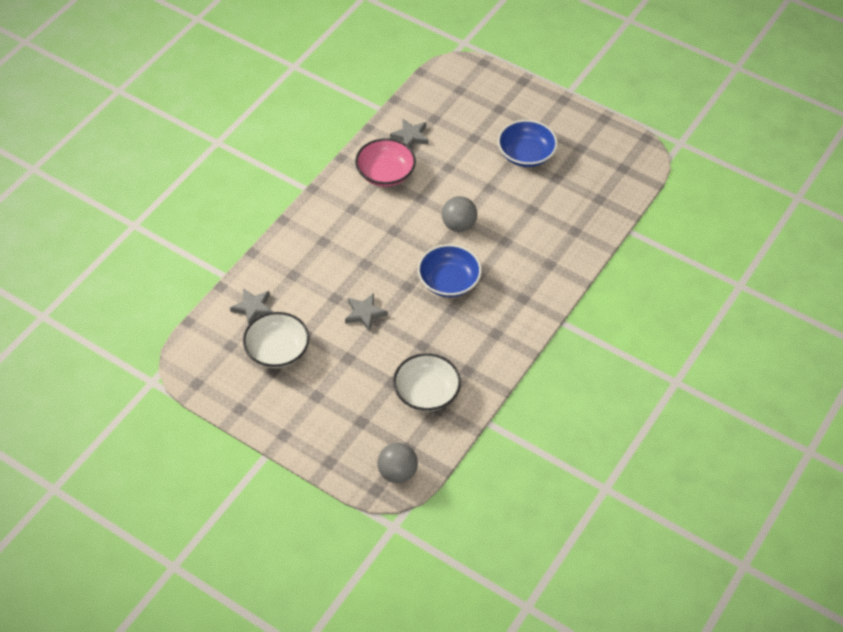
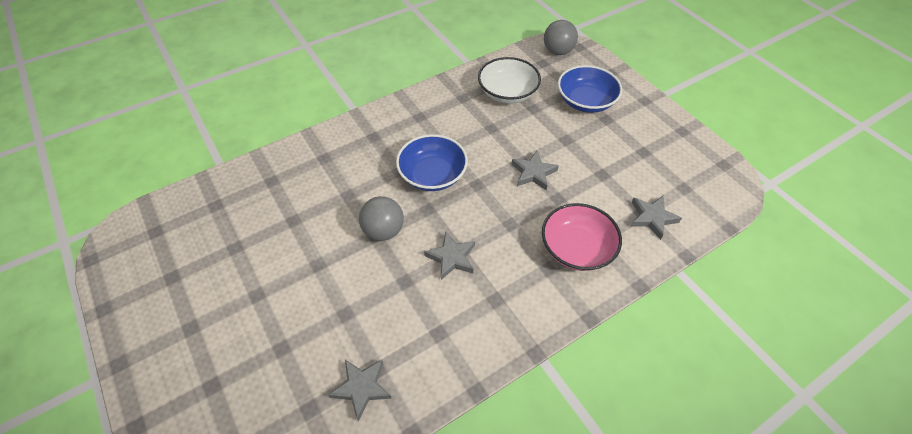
camera: 155 degrees left, 0 degrees up
(277, 350) = (634, 167): white bowl -> none
(385, 173) = (428, 337): pink bowl -> pink bowl (577, 248)
(397, 224) = (451, 257): none -> grey star
(526, 154) = (240, 294): blue bowl -> blue bowl (585, 101)

